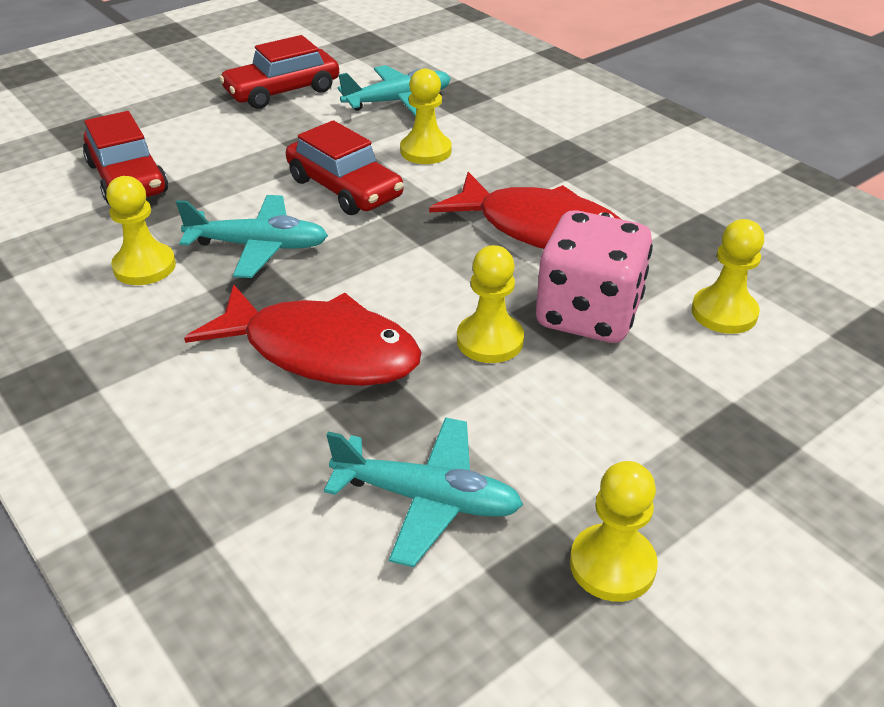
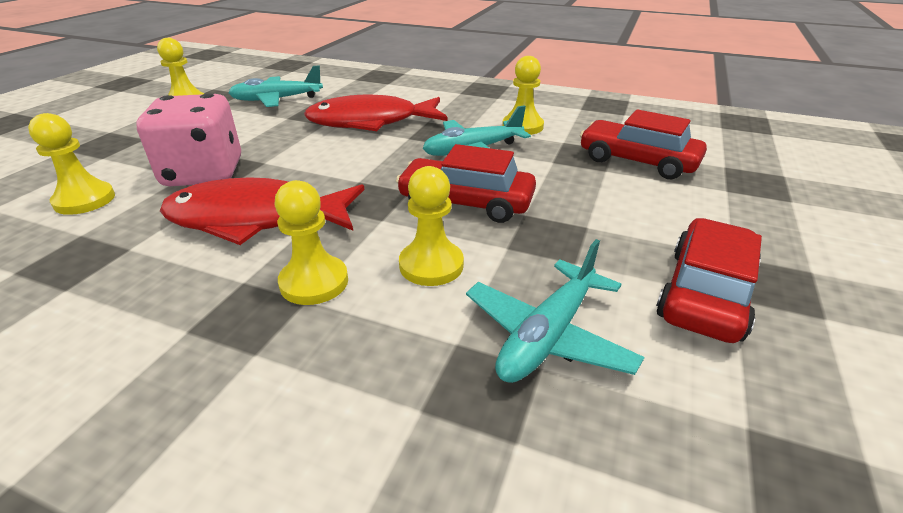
camera: 150 degrees right, 5 degrees down
(490, 340) = (272, 147): yellow pawn -> yellow pawn (314, 282)

